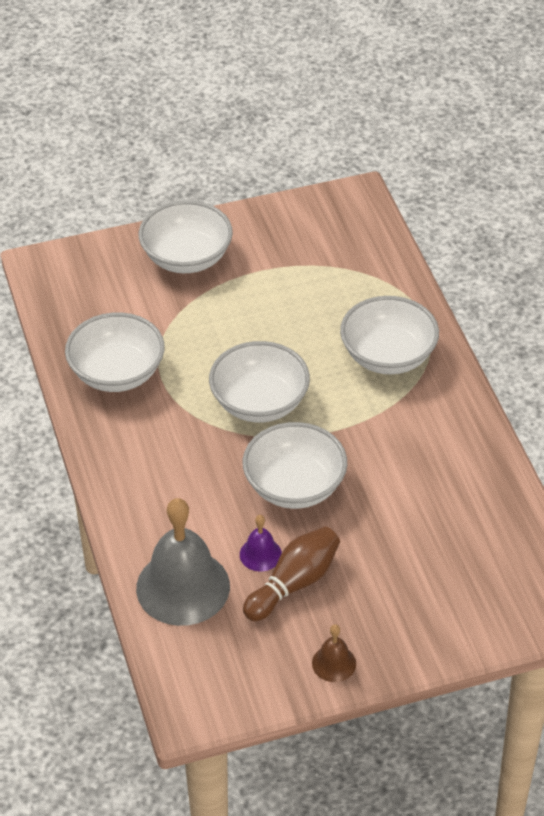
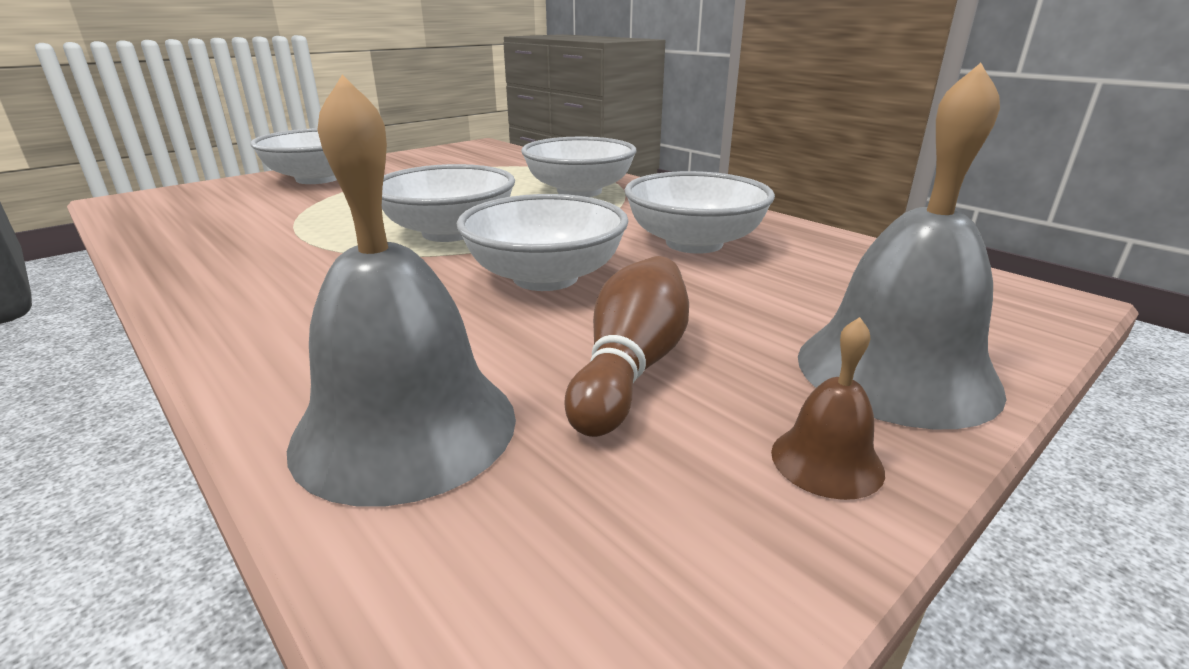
camera: 25 degrees left, 20 degrees down
(117, 373) = (231, 243): white bowl -> white bowl (694, 243)
(260, 554) = (542, 348): purple bell -> none
(414, 631) = (896, 371): none -> grey bell

